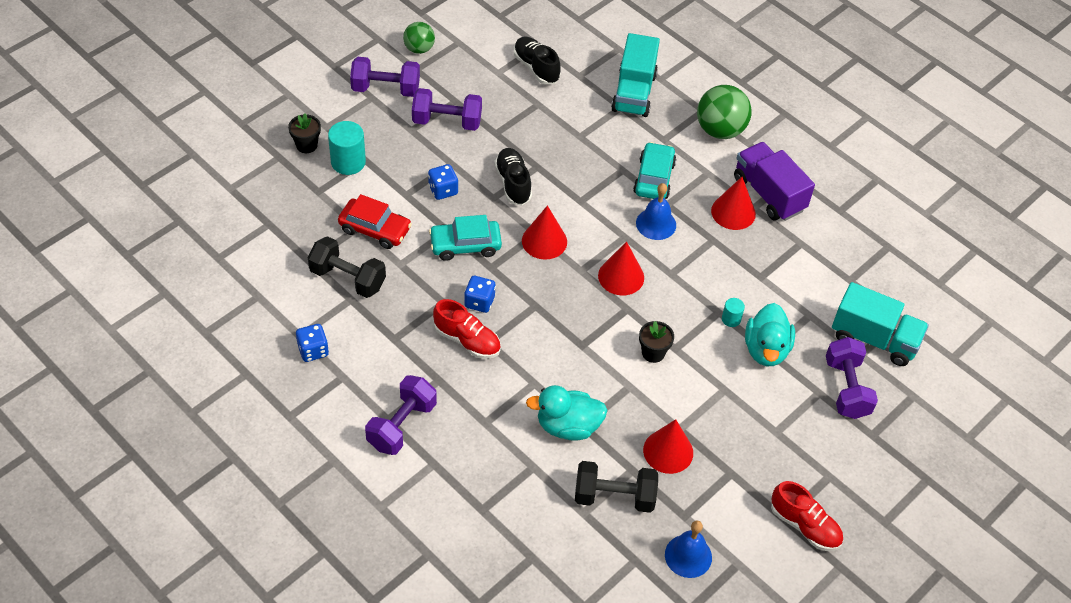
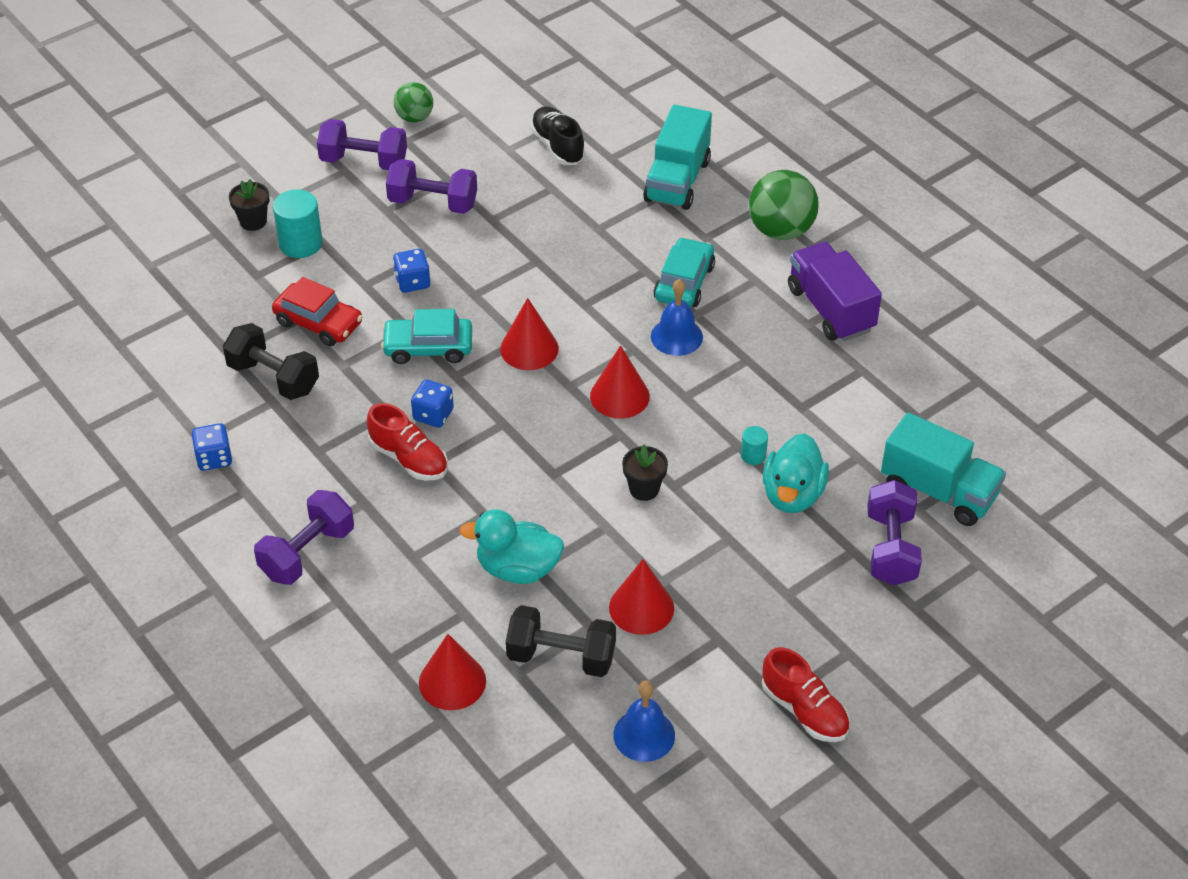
camera: 10 degrees right, 5 degrees down
(513, 183) = (502, 279): black shoe -> none
(733, 212) = (780, 328): red cone -> red cone (452, 681)

